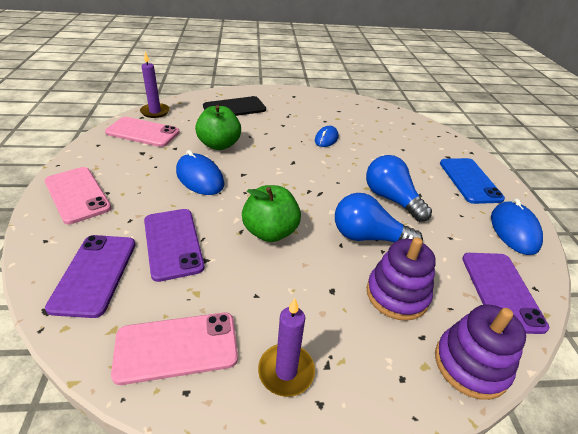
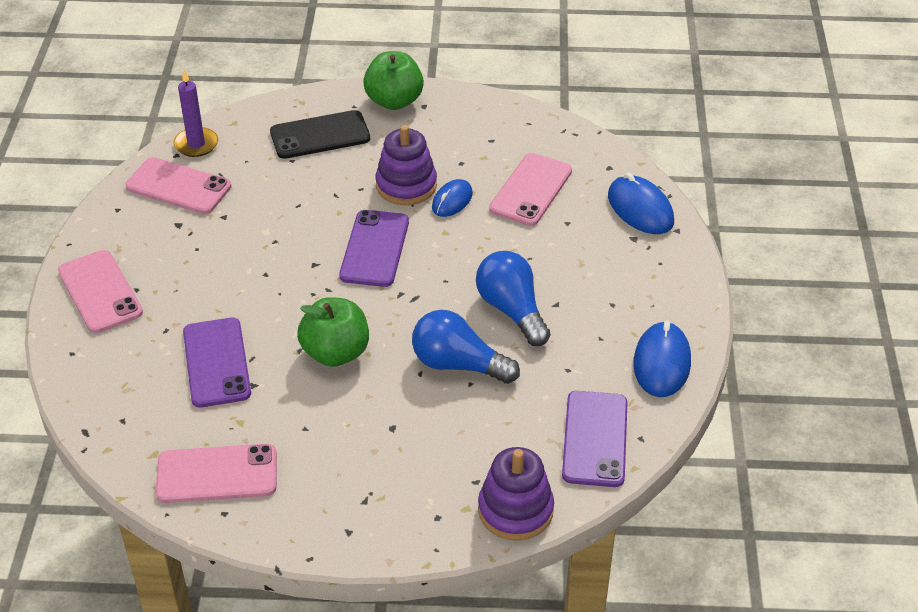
camera: 10 degrees right, 5 degrees up
(94, 274) = (131, 395): purple phone -> purple phone (374, 249)
(200, 178) = (255, 269): blue mouse -> blue mouse (640, 209)
(219, 145) = (287, 211): green apple -> green apple (394, 101)
(286, 371) = (322, 502): purple candle -> none
(373, 133) = (531, 190): none -> pink phone
(397, 294) = (466, 436): purple stacking toy -> purple stacking toy (406, 185)
(469, 180) = (643, 282): blue phone -> none

